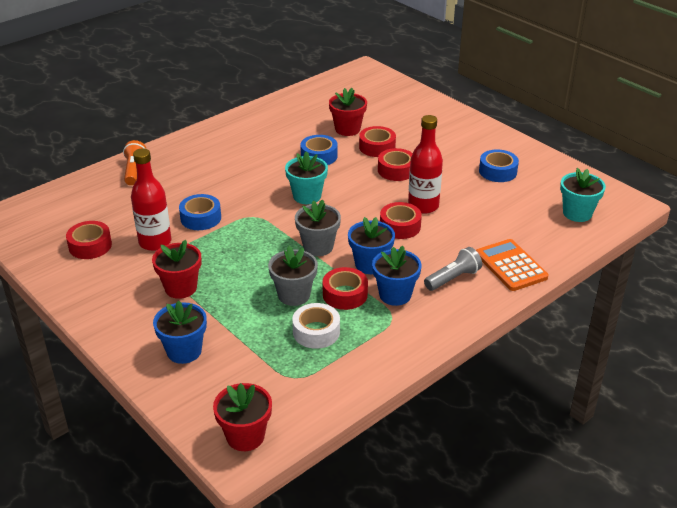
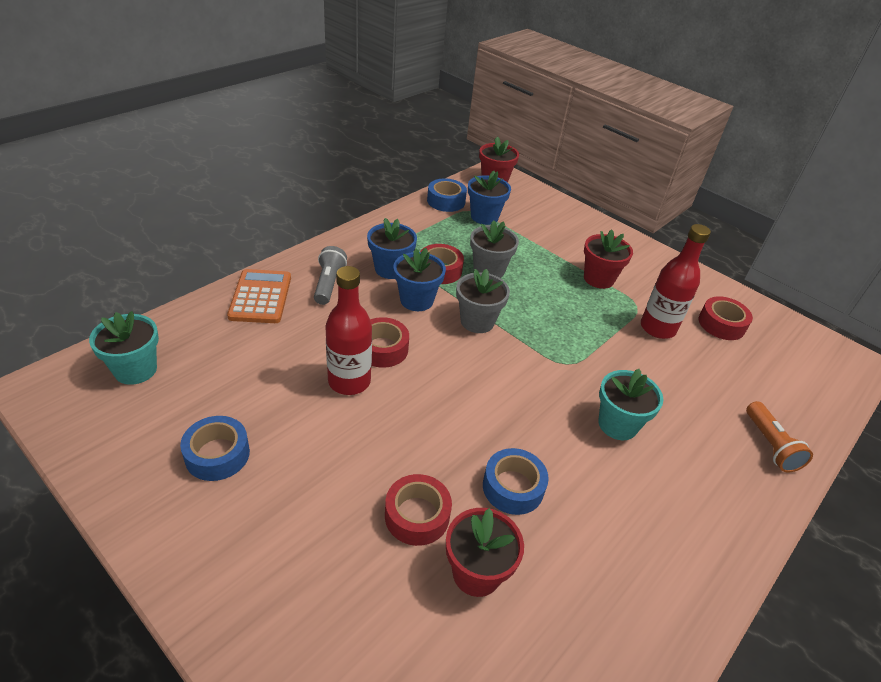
camera: 170 degrees right, 5 degrees up
(184, 351) = (564, 229): blue flower pot -> blue flower pot (484, 217)
(201, 218) = (628, 361): blue tape -> blue tape (446, 201)
(307, 196) = (509, 398): turquoise flower pot -> turquoise flower pot (617, 424)
(316, 332) = (460, 240): white tape -> none
(396, 170) = (384, 454): red tape -> none
(453, 278) = (329, 284): grey flashlight -> grey flashlight turned 135 degrees clockwise
(511, 266) = (260, 297): orange calculator -> orange calculator turned 150 degrees counterclockwise

